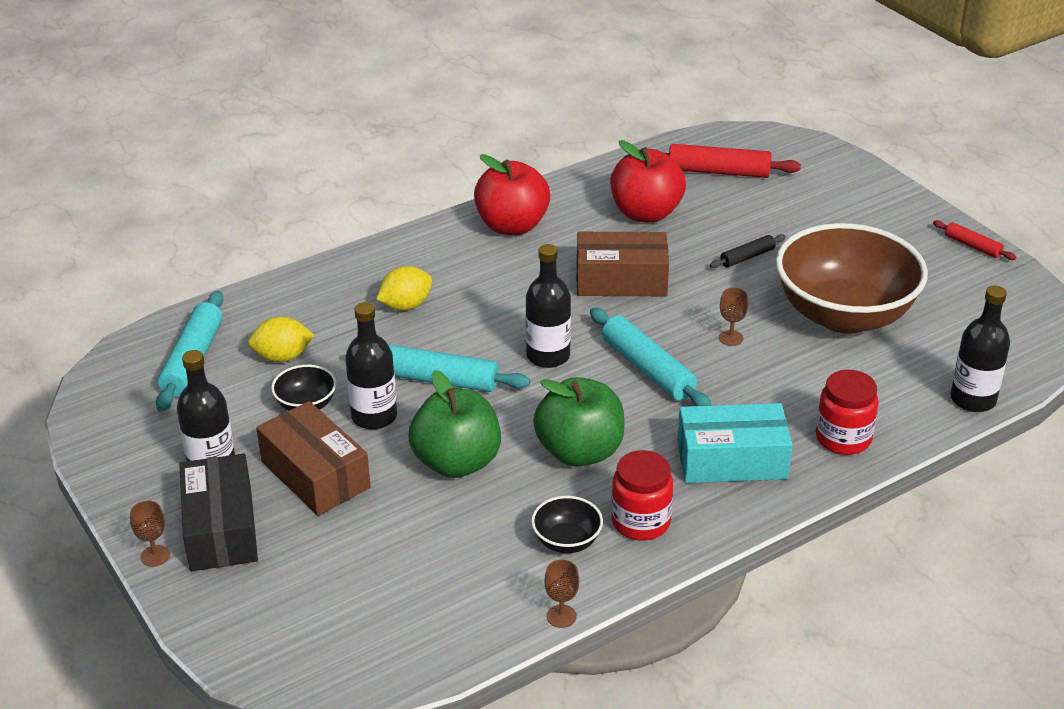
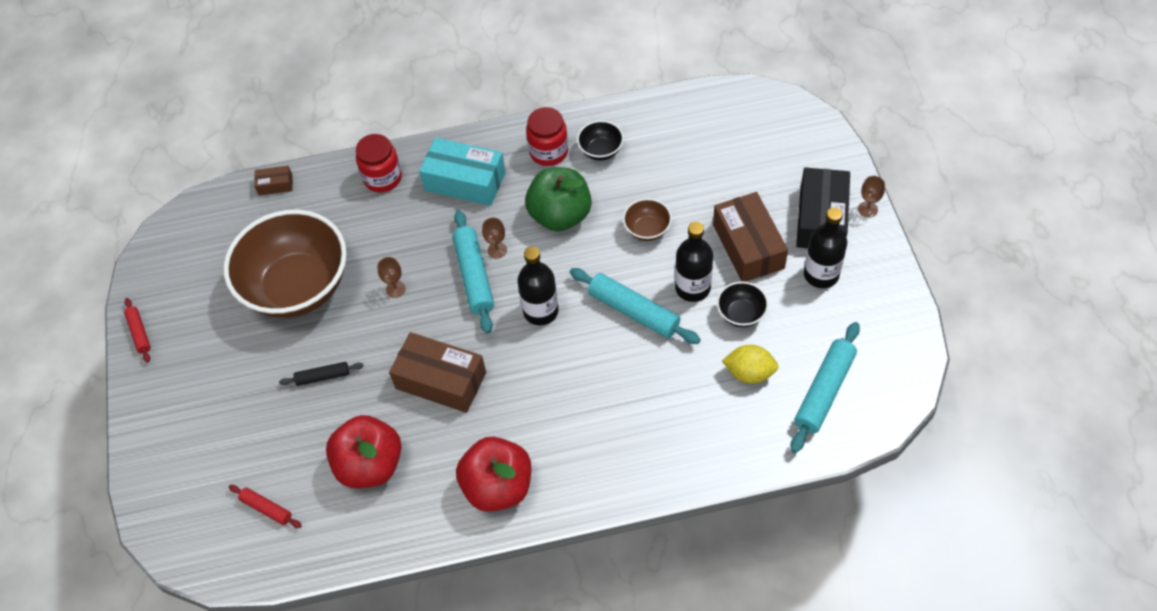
camera: 155 degrees left, 20 degrees up
(406, 306) = (631, 404): yellow lemon -> none
(457, 462) = (647, 229): green apple -> brown bowl
(561, 616) = (626, 104): brown goblet -> brown goblet (497, 250)
(718, 171) = (266, 509): red rolling pin -> red rolling pin, size x0.55
(973, 399) = (275, 185): black bottle -> brown box

